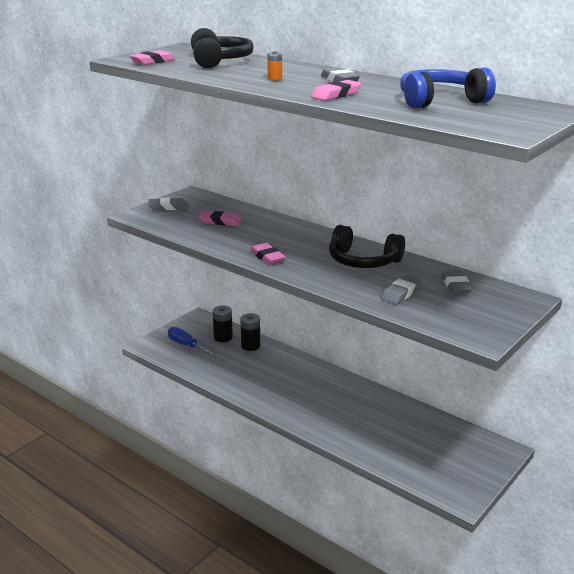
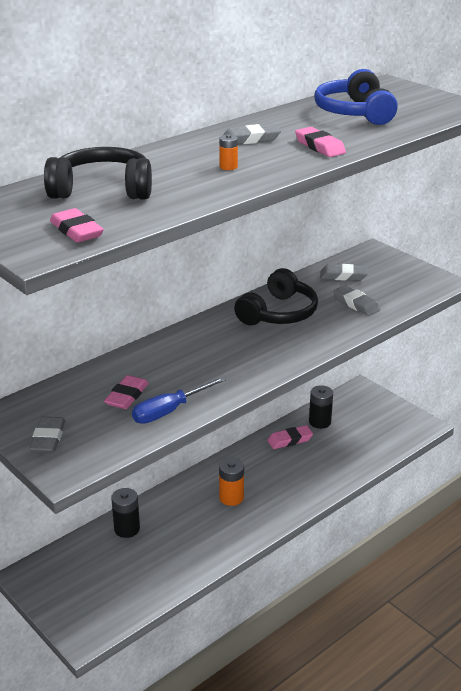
camera: 80 degrees left, 5 degrees up
(187, 346) = (102, 592): blue screwdriver -> blue screwdriver (169, 411)
(223, 337) = (95, 553): black battery -> black battery (320, 422)
(267, 257) = (252, 369): pink eraser -> pink eraser (290, 440)
(299, 386) = (231, 497): none -> orange battery

